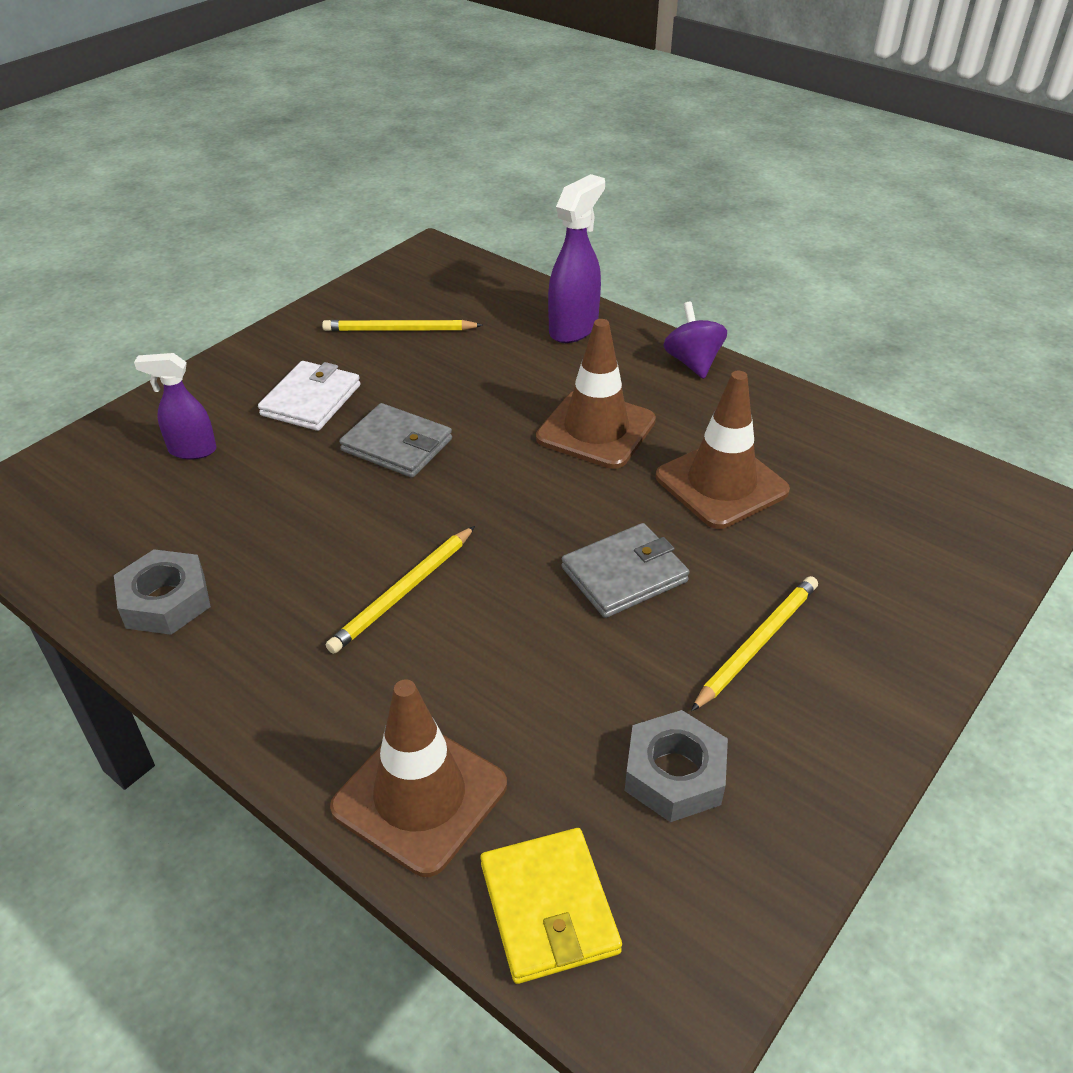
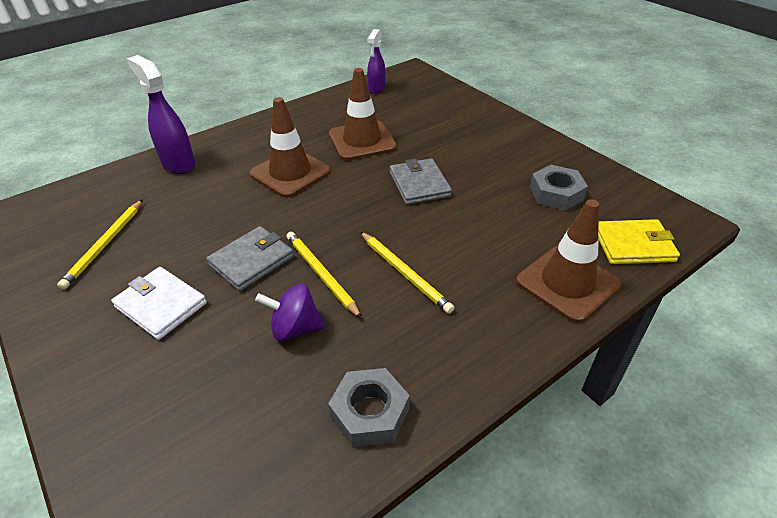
camera: 75 degrees left, 0 degrees up
(192, 450) = (177, 393): purple spray bottle -> purple spray bottle (376, 89)
(692, 362) = (250, 128): purple spinning top -> purple spinning top (295, 328)
(757, 643) = (479, 154): yellow pencil -> yellow pencil (321, 274)

